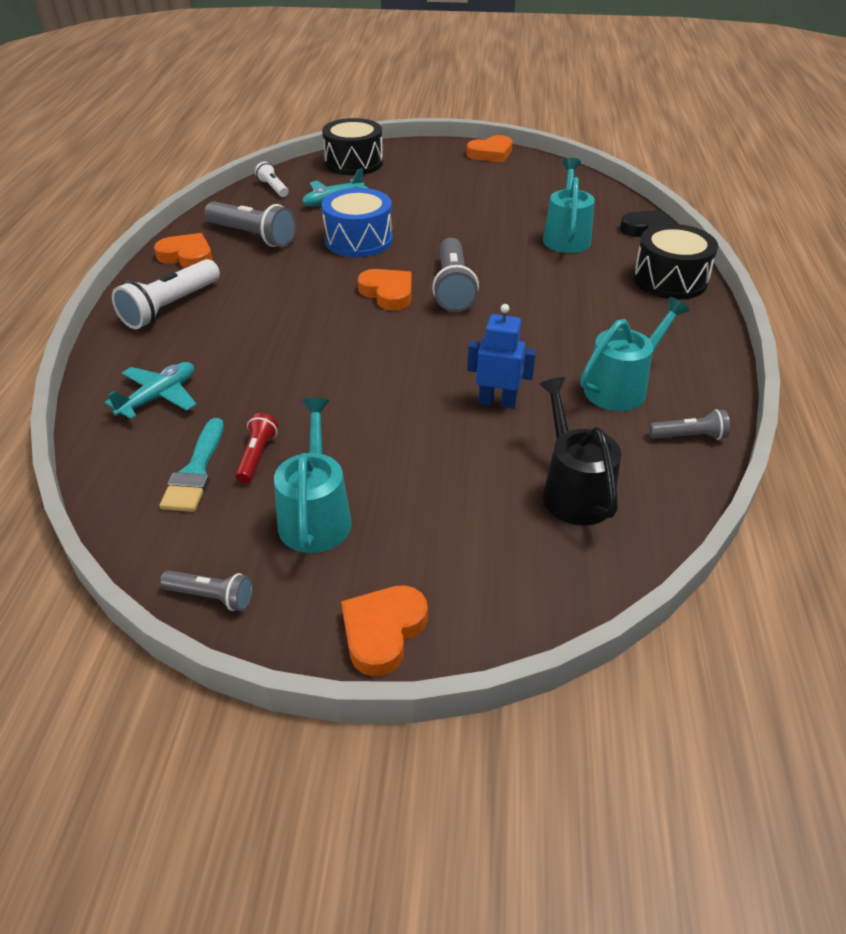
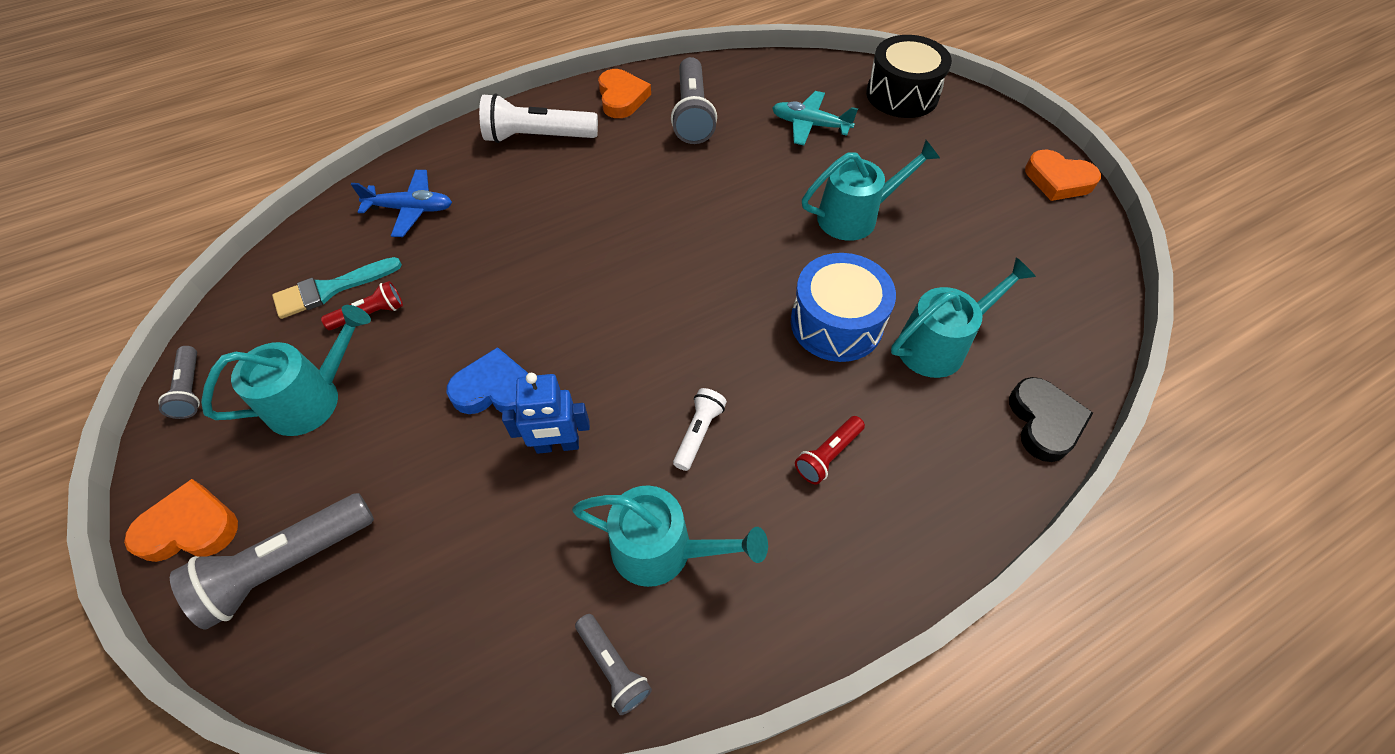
camera: 55 degrees right, 15 degrees up
(158, 397) = (411, 209): turquoise plane -> blue plane
(273, 188) = (790, 74): white flashlight -> white flashlight (698, 433)
(358, 240) = (755, 183): blue drum -> blue drum (836, 323)
(388, 293) = (680, 258): orange heart -> none
(415, 414) = (495, 389): none -> blue heart
(436, 220) = (855, 216): none -> turquoise watering can
(453, 288) = (734, 301): grey flashlight -> grey flashlight (288, 565)
(497, 402) = (557, 445): blue robot -> blue robot turned 105 degrees clockwise
(573, 490) = (450, 587): black watering can -> none
(607, 303) = (828, 455): none -> red flashlight
(670, 280) = (944, 499): black drum -> none

